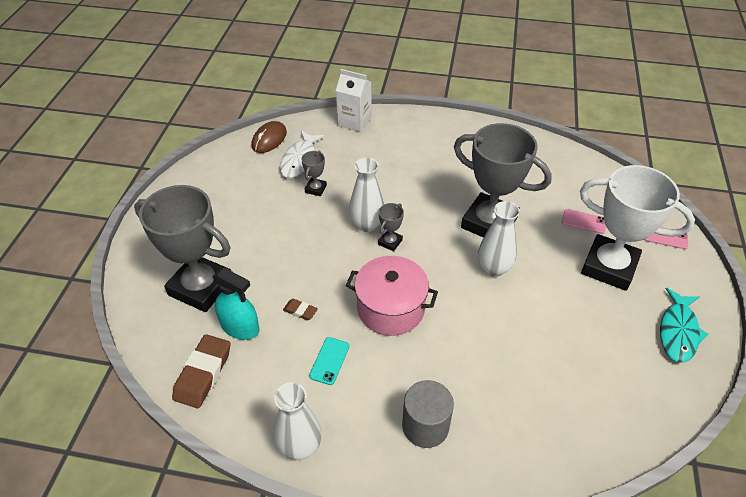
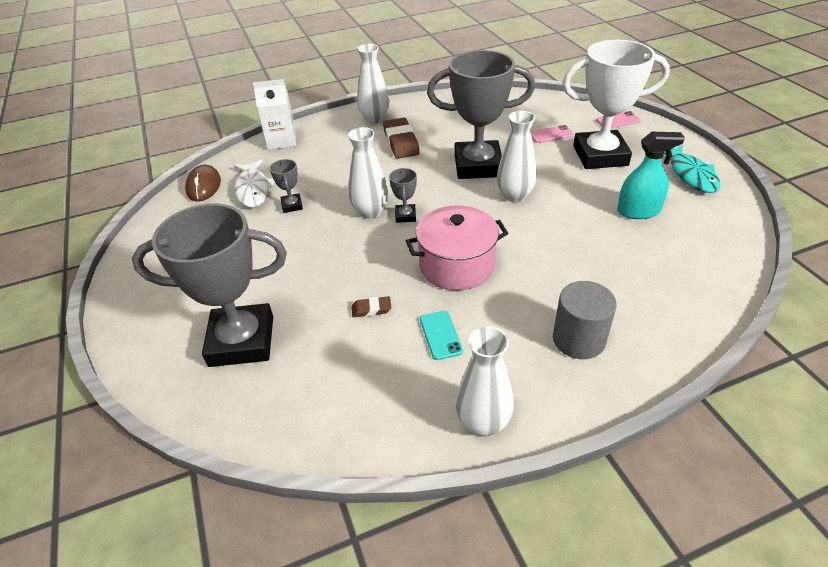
camera: 30 degrees left, 5 degrees down
(203, 374) = (317, 417): brown eraser -> brown eraser (401, 142)
(240, 327) = (320, 354): turquoise spray bottle -> turquoise spray bottle (638, 211)
(444, 132) = (375, 119): none -> white vase

